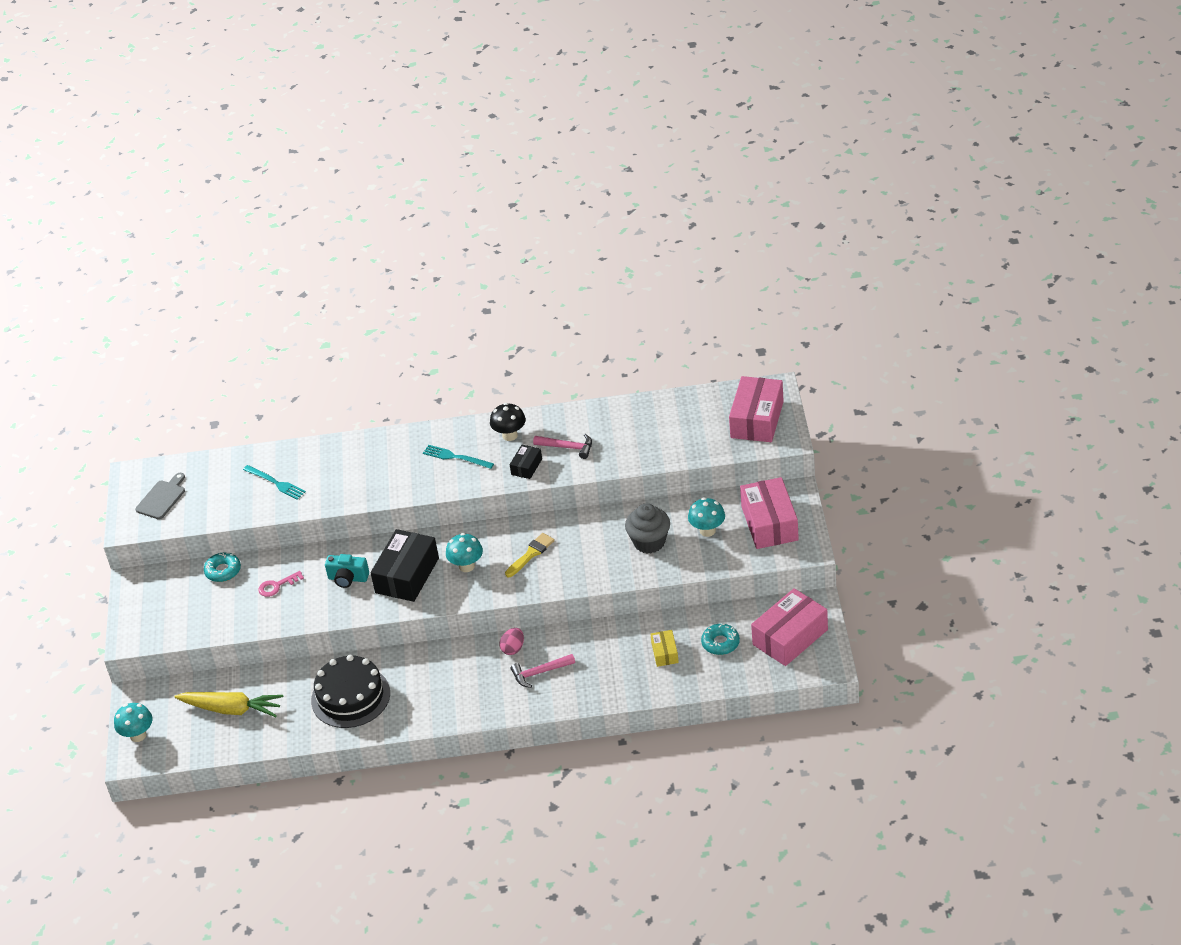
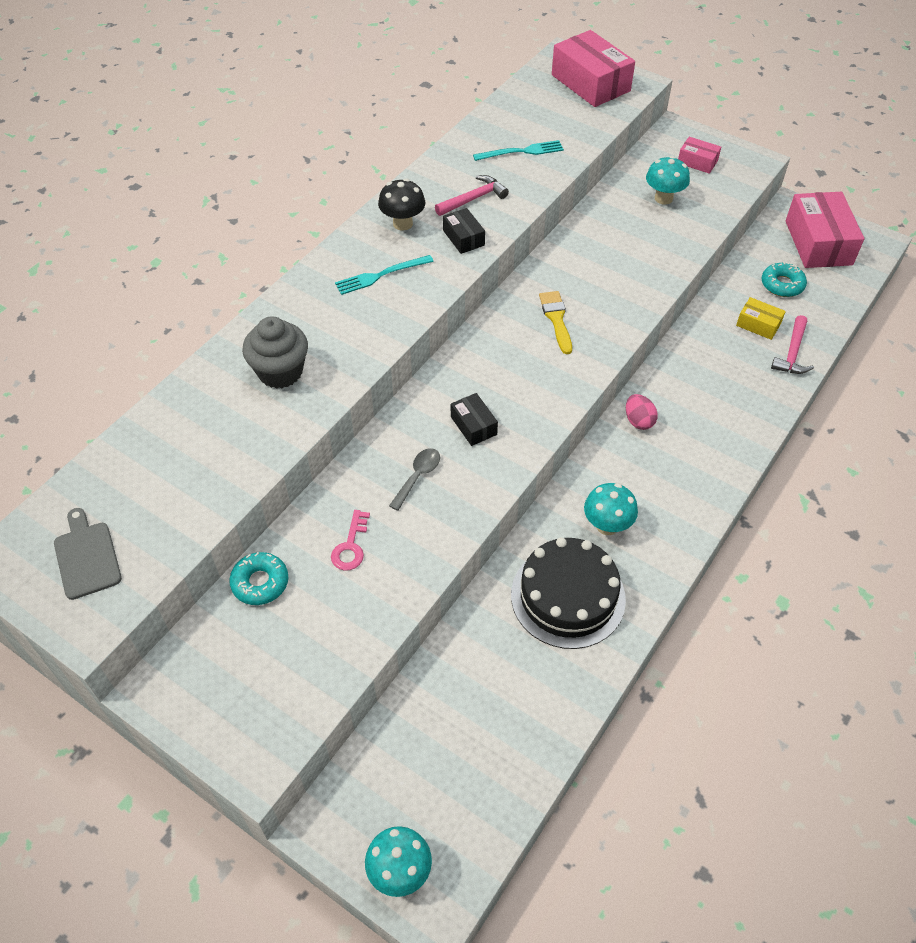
camera: 55 degrees left, 10 degrees up
(231, 709) = (464, 729): yellow carrot -> none
(276, 483) = (217, 434): turquoise fork -> turquoise fork (522, 152)
(348, 578) = (418, 476): turquoise camera -> grey spoon
(407, 575) = (473, 425): black box -> black box, size x0.50
(466, 566) = (516, 373): turquoise mushroom -> turquoise mushroom (607, 525)
(540, 673) = (694, 422): pink hammer -> pink hammer (792, 353)
(649, 542) = (635, 238): grey cupcake -> grey cupcake (280, 372)
(769, 523) = (697, 162): pink box -> pink box, size x0.50

